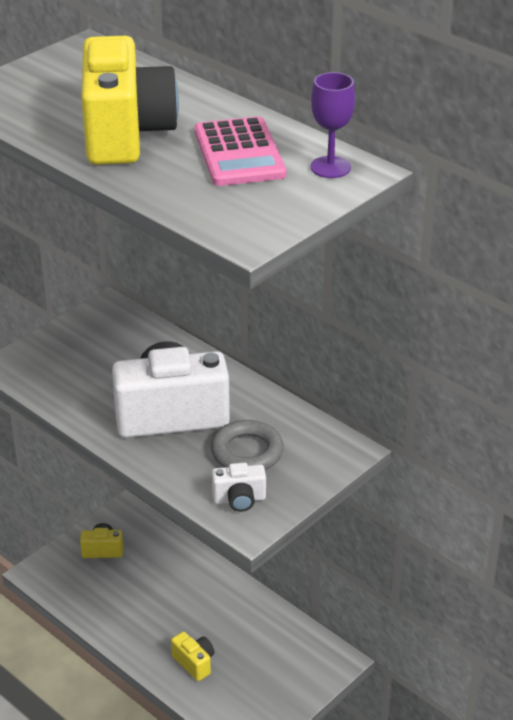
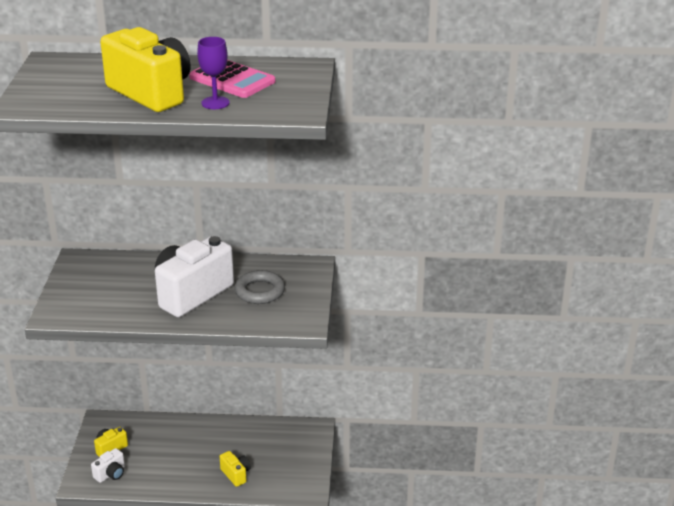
camera: 40 degrees left, 5 degrees down
(194, 663) = (236, 474): yellow camera -> yellow camera turned 45 degrees clockwise
(239, 499) = (285, 314): white camera -> white camera (111, 474)
(330, 167) = (291, 69): purple goblet -> purple goblet (215, 103)

